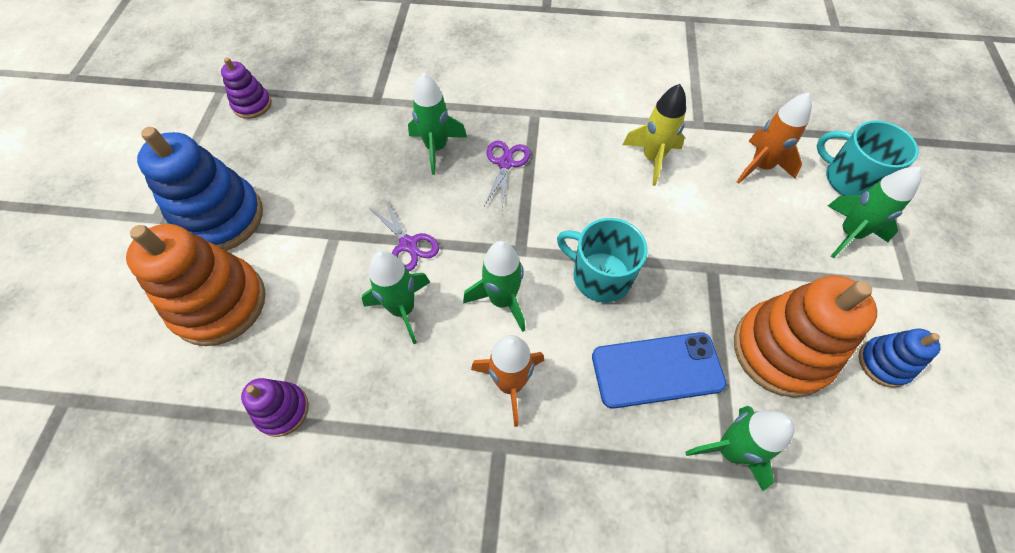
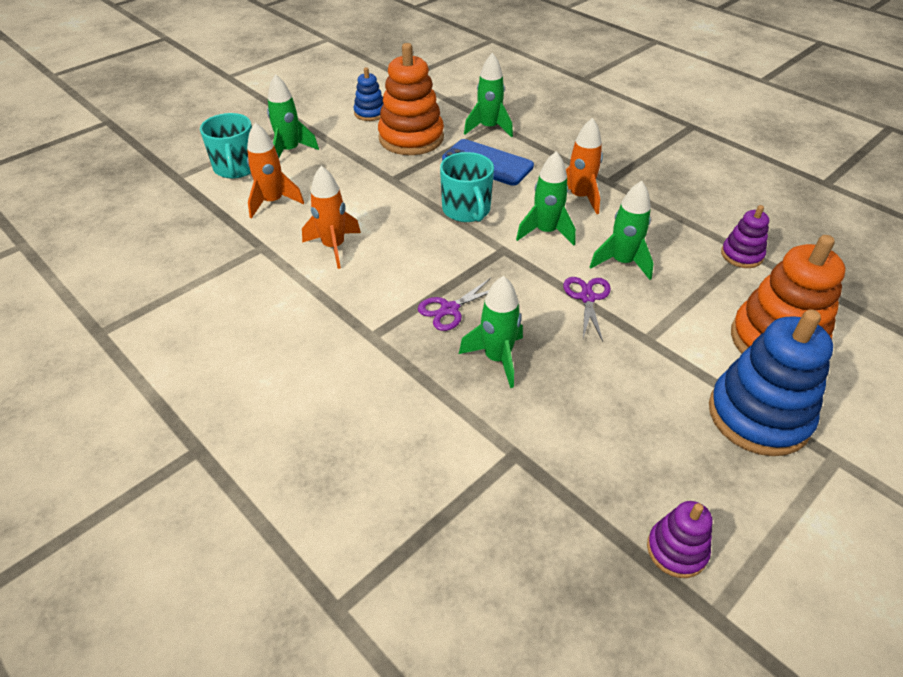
camera: 140 degrees left, 15 degrees down
(652, 158) = (334, 247): yellow rocket -> orange rocket

